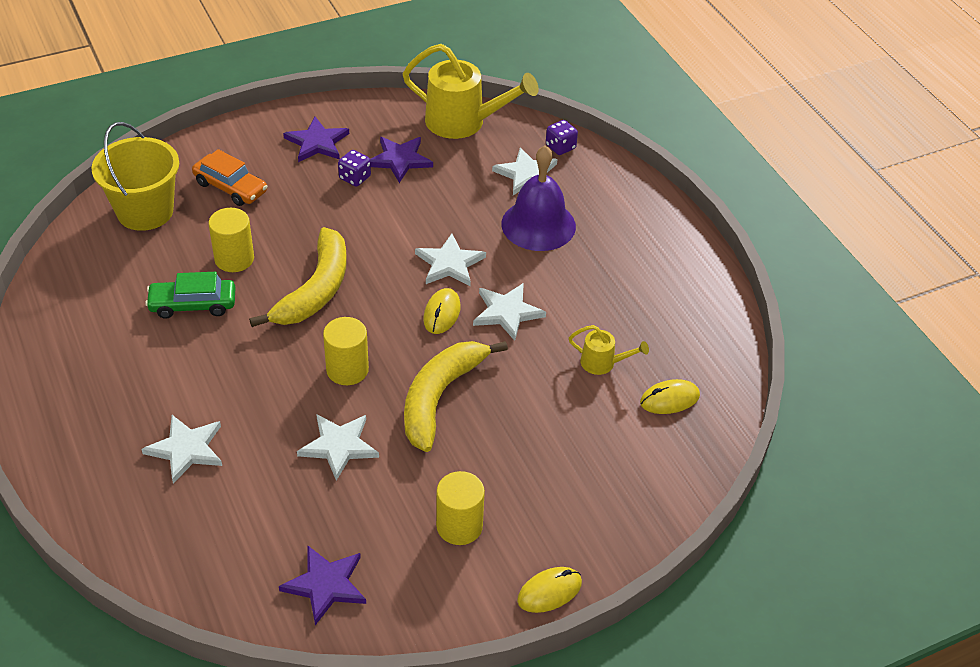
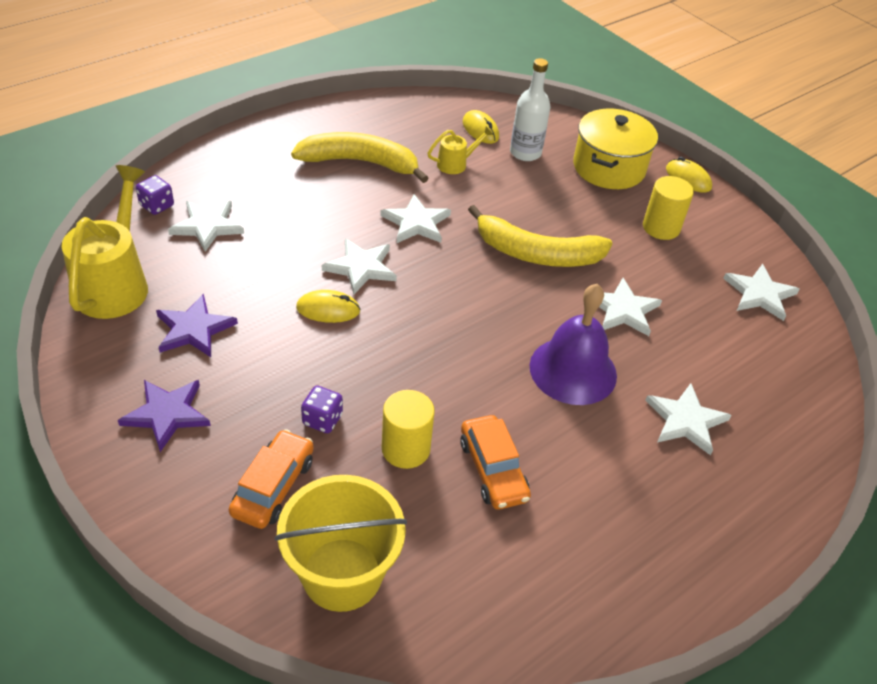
camera: 105 degrees left, 0 degrees up
(193, 305) = (493, 470): green car -> orange car
(315, 290) = (432, 364): yellow banana -> yellow banana (360, 162)
(326, 585) = (759, 294): purple star -> white star
(347, 370) = (532, 320): yellow cylinder -> none
(355, 178) = (234, 364): purple dice -> purple dice (322, 420)
(442, 313) = (433, 264): yellow mouse -> yellow mouse (328, 309)
(538, 225) = (287, 212): purple bell -> purple bell (573, 370)
(581, 509) = (609, 168): none -> yellow pot
(603, 363) = (456, 164): yellow watering can -> yellow watering can turned 60 degrees clockwise
(619, 432) = (525, 153): none -> white bottle

